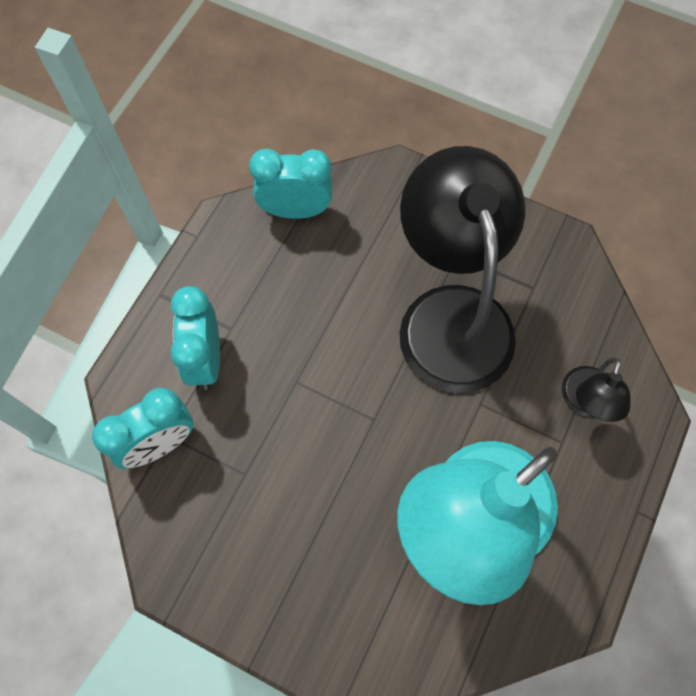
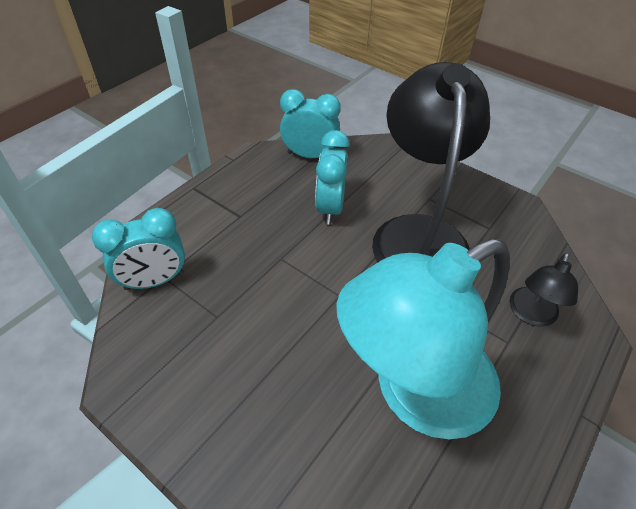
camera: 10 degrees right, 20 degrees down
(206, 359) = (213, 231): turquoise clock -> turquoise clock (330, 208)

